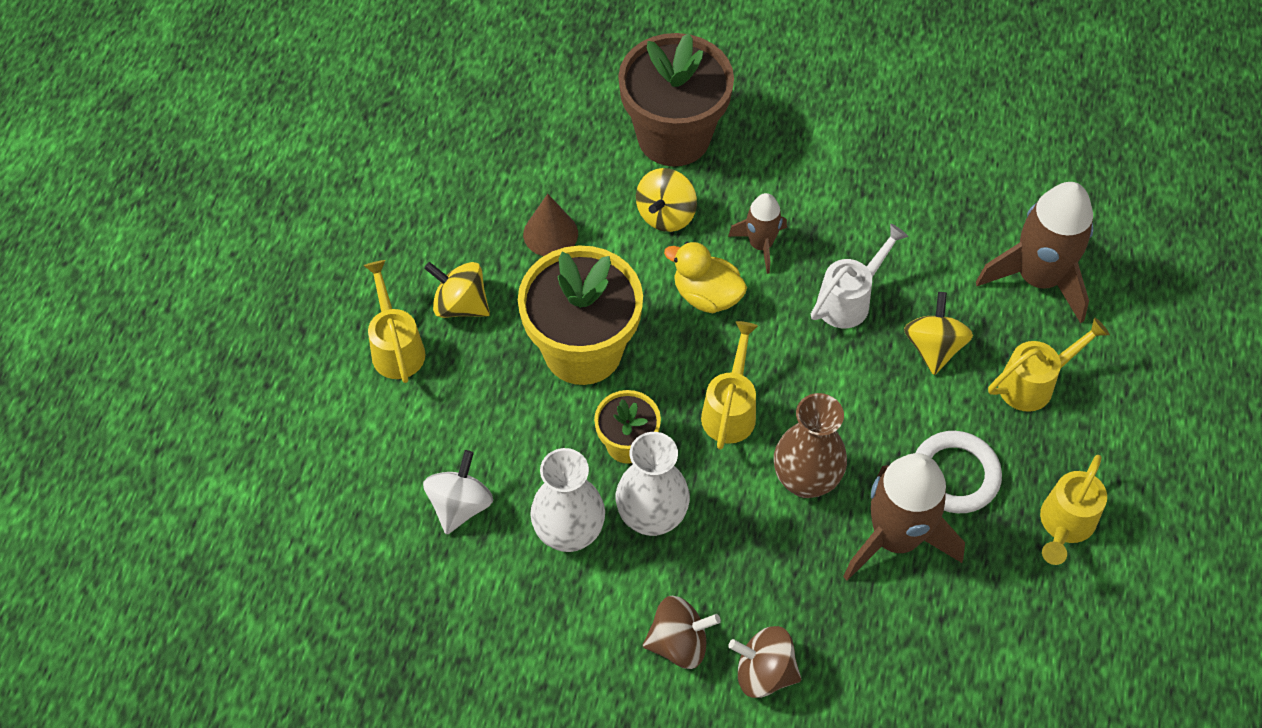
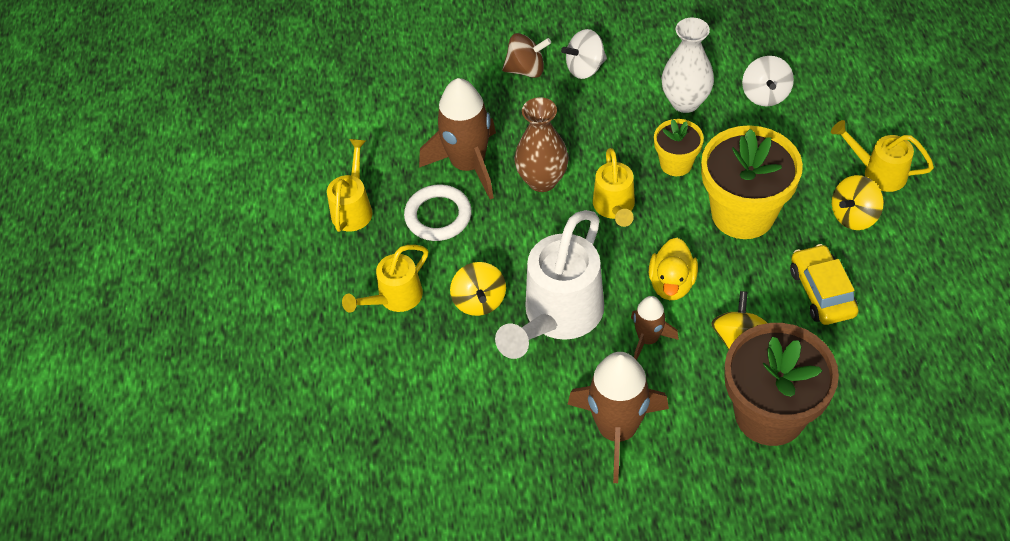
camera: 165 degrees right, 5 degrees down
(396, 347) = (878, 173): yellow watering can -> yellow watering can turned 150 degrees clockwise
(460, 304) = (853, 216): yellow spinning top -> yellow spinning top turned 135 degrees clockwise
(550, 233) = (821, 292): brown cone -> yellow car
(652, 517) = (636, 127): white vase -> none
(679, 643) = (585, 68): brown spinning top -> white spinning top
(706, 295) = (671, 283): yellow duck -> yellow duck turned 90 degrees clockwise
(849, 300) = (558, 317): white watering can -> white watering can, size x1.77
(1038, 278) = (408, 386): brown rocket -> brown rocket (616, 430)

